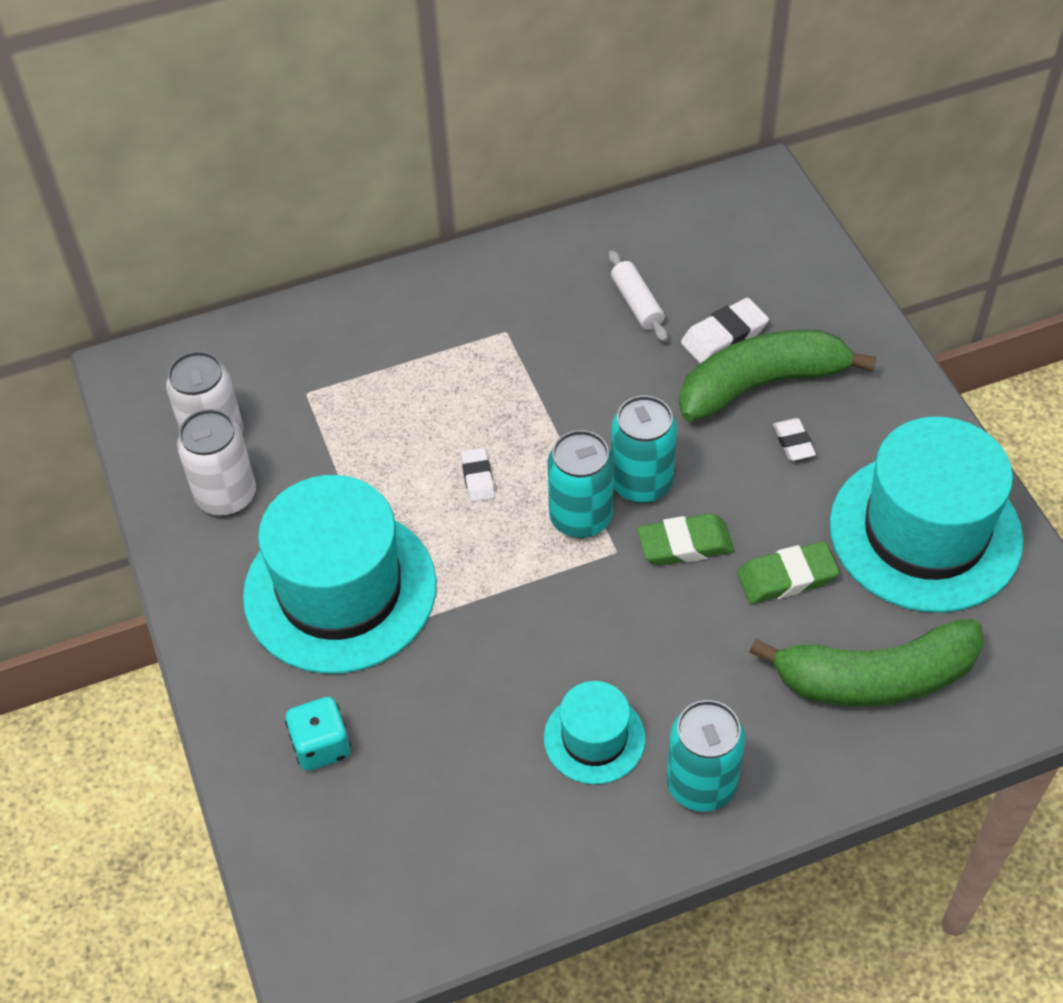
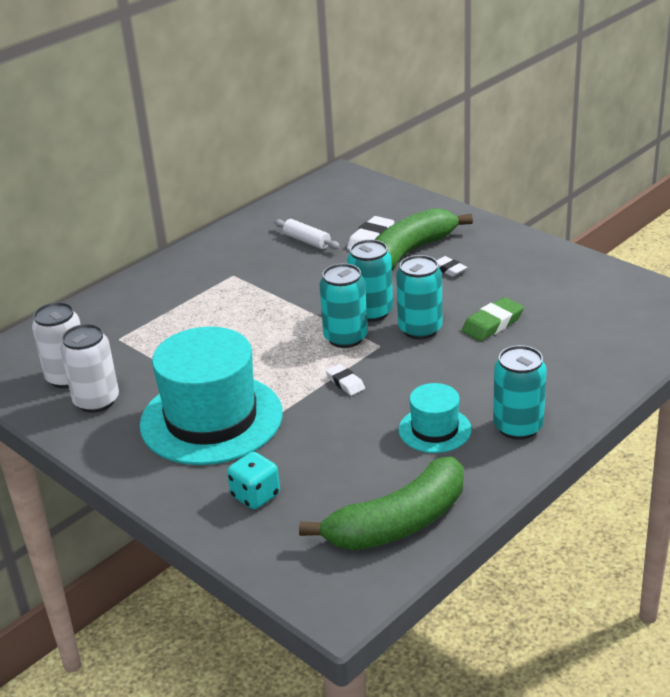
camera: 25 degrees left, 20 degrees down
(477, 478) = (265, 341): white eraser -> white eraser (345, 383)
(685, 544) = (420, 329): green eraser -> turquoise can
(874, 678) = (580, 348): green banana -> green banana (398, 523)
(925, 532) = (555, 281): turquoise hat -> none

